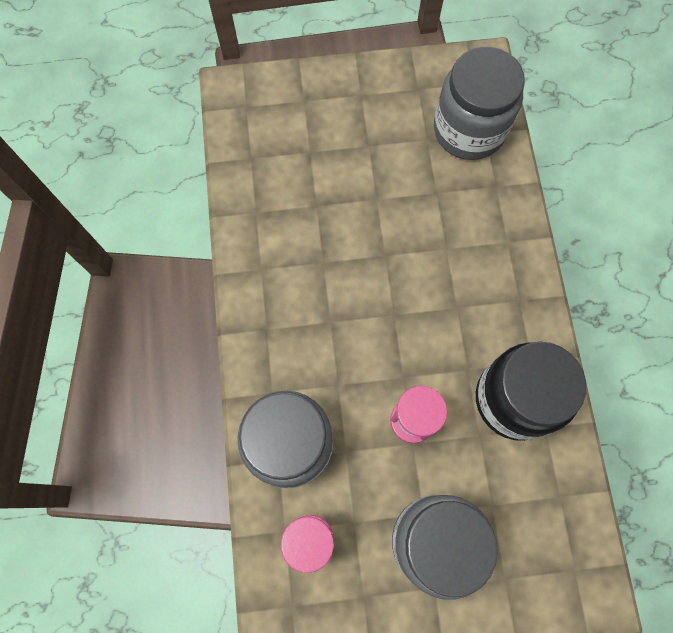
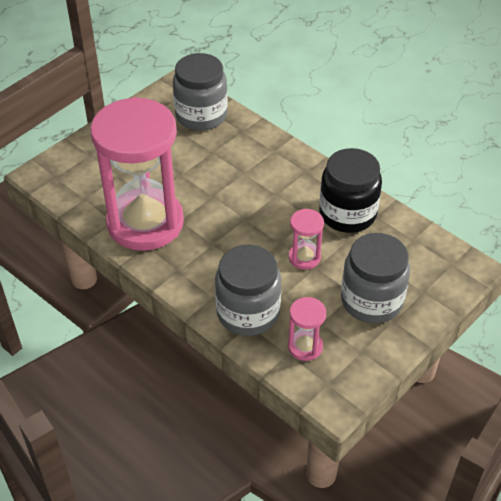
camera: 40 degrees left, 25 degrees down
(285, 238) = (145, 223): none -> pink hourglass

